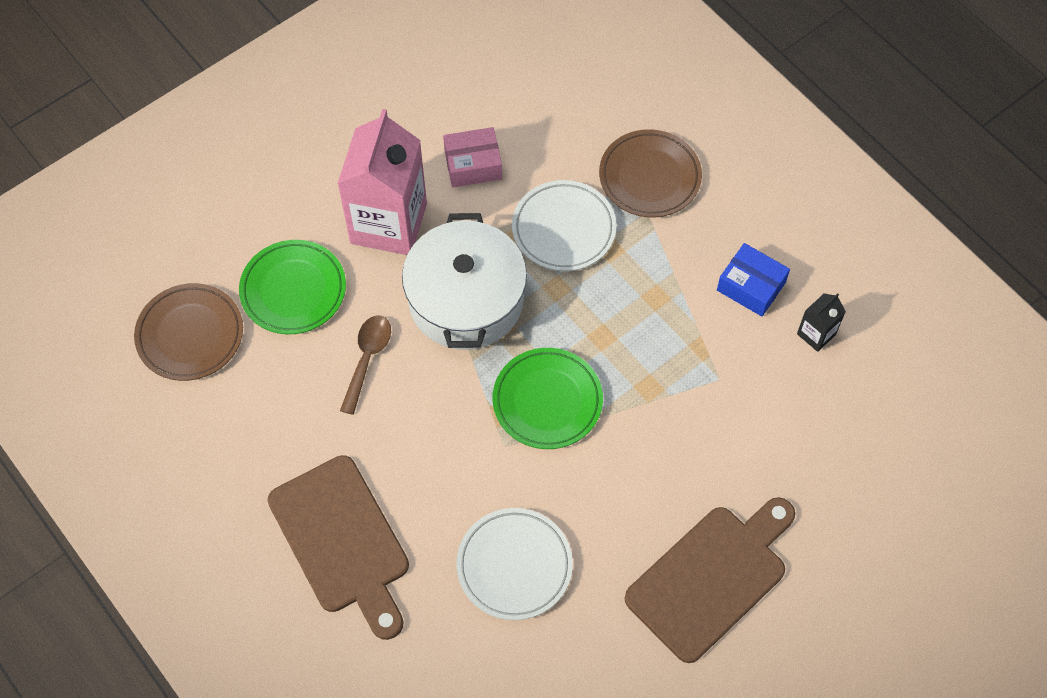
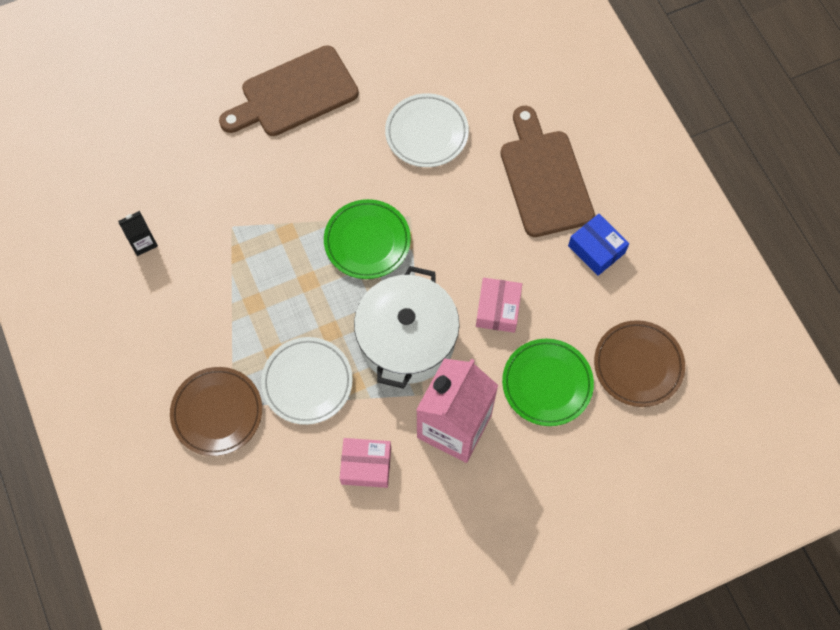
camera: 165 degrees left, 5 degrees up
(367, 359) = (498, 309): brown spoon -> pink box
(751, 286) = (175, 293): blue box -> blue box (596, 249)

